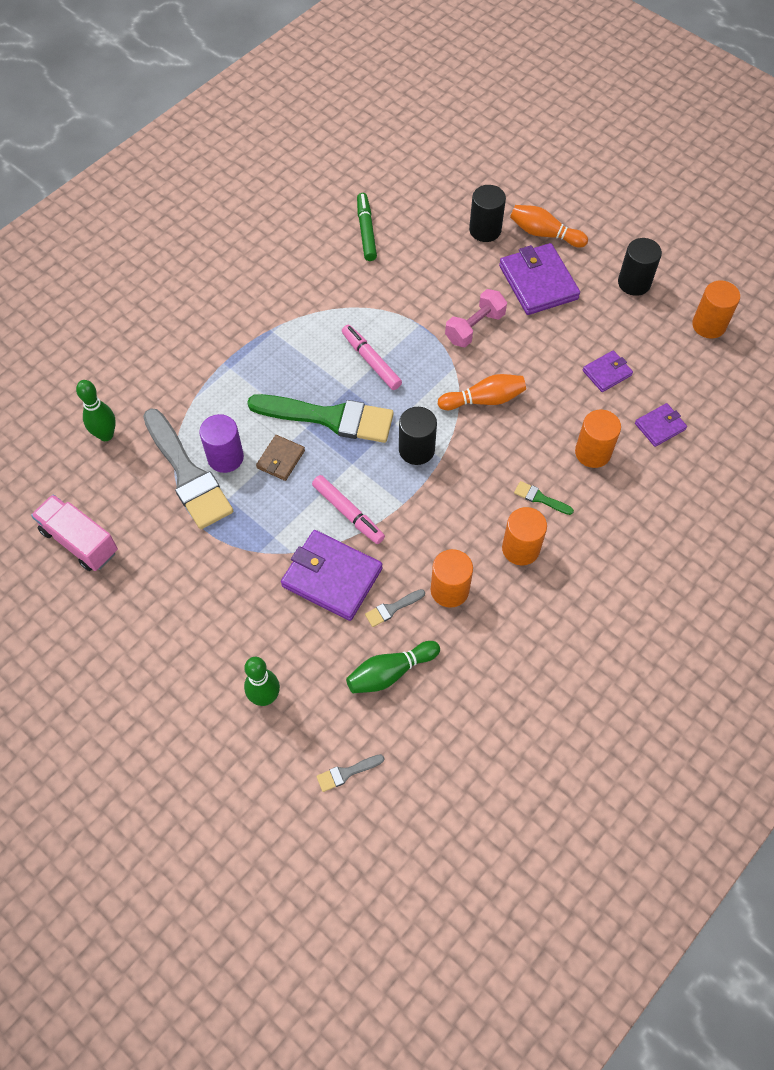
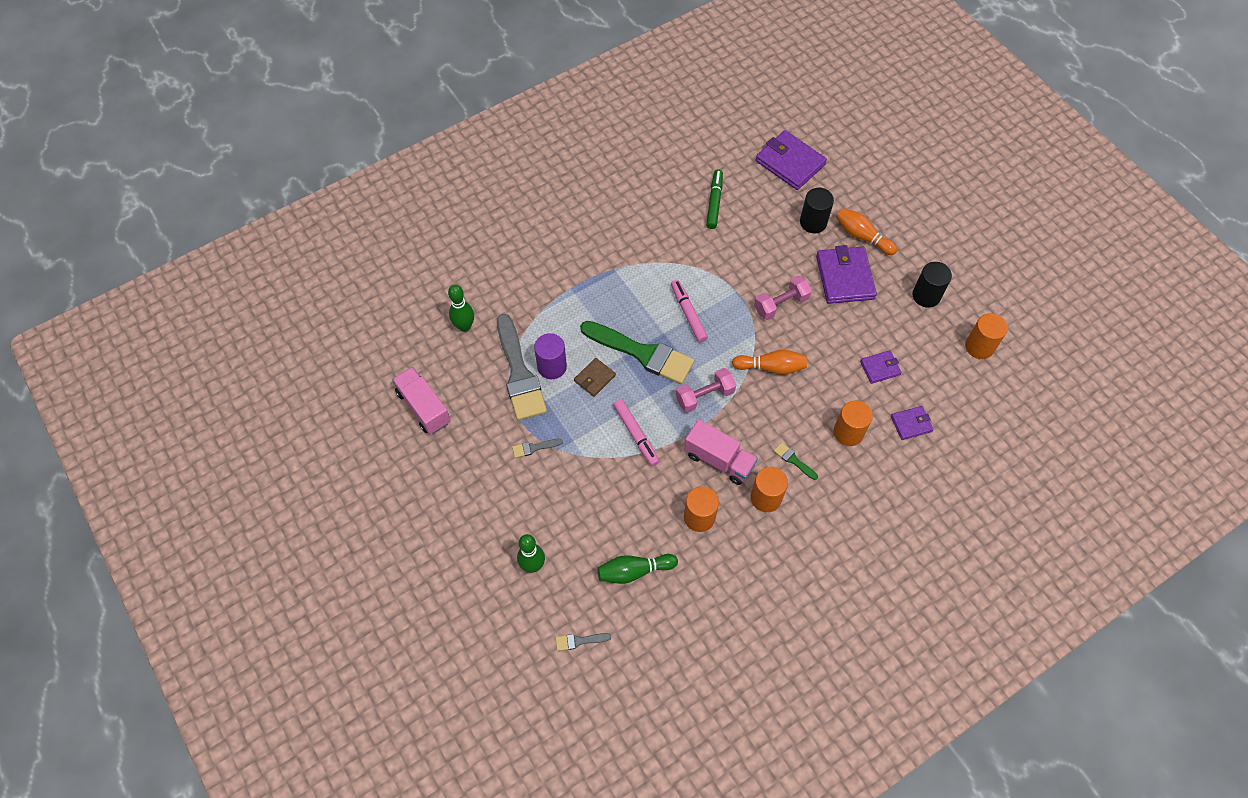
camera: 15 degrees right, 0 degrees up
(332, 577) = (609, 484): purple wallet -> purple wallet (790, 163)
(392, 608) = (649, 521): grey brush -> grey brush (534, 448)
(416, 450) = (704, 396): black cylinder -> pink dumbbell
(454, 518) = (719, 460): none -> pink truck

